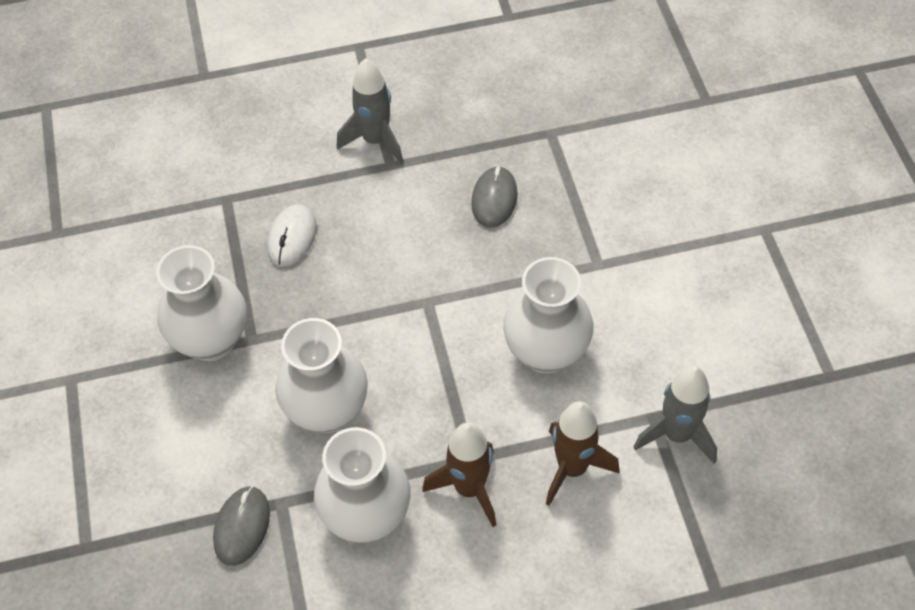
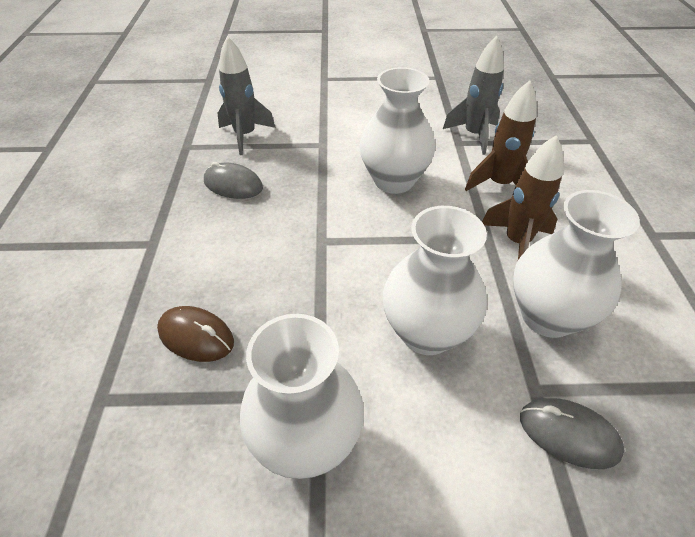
camera: 80 degrees left, 10 degrees down
(292, 237) = (196, 336): white mouse -> brown mouse
(375, 140) = (115, 250): grey rocket -> grey rocket (245, 136)

